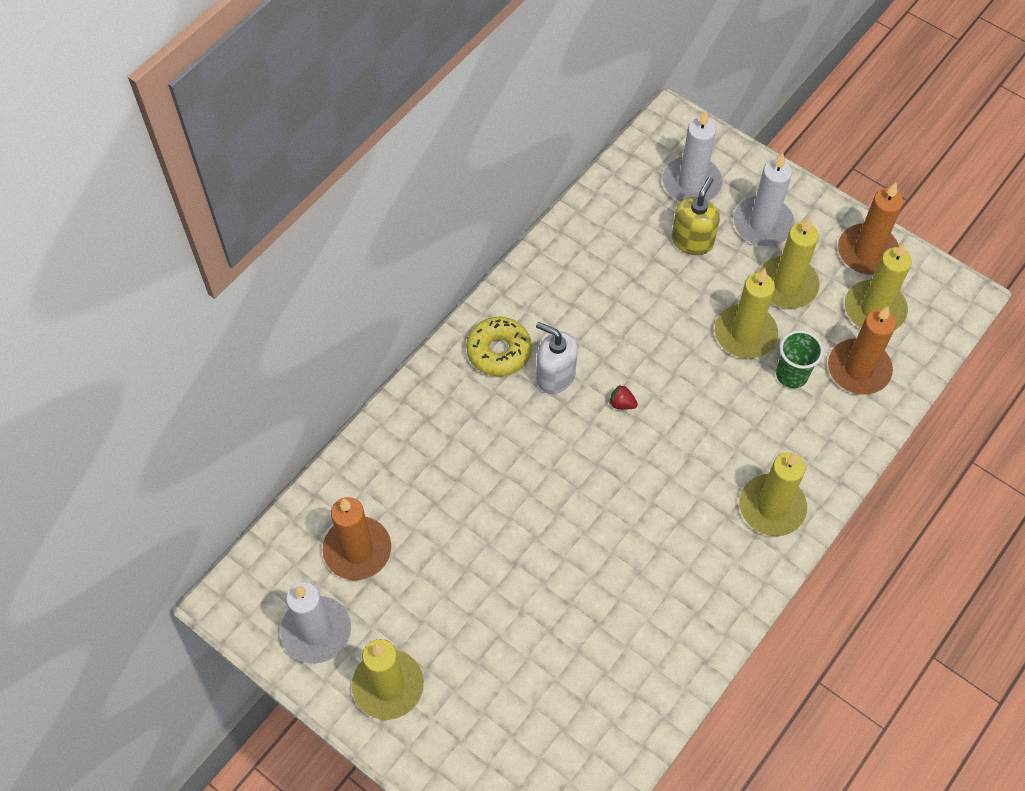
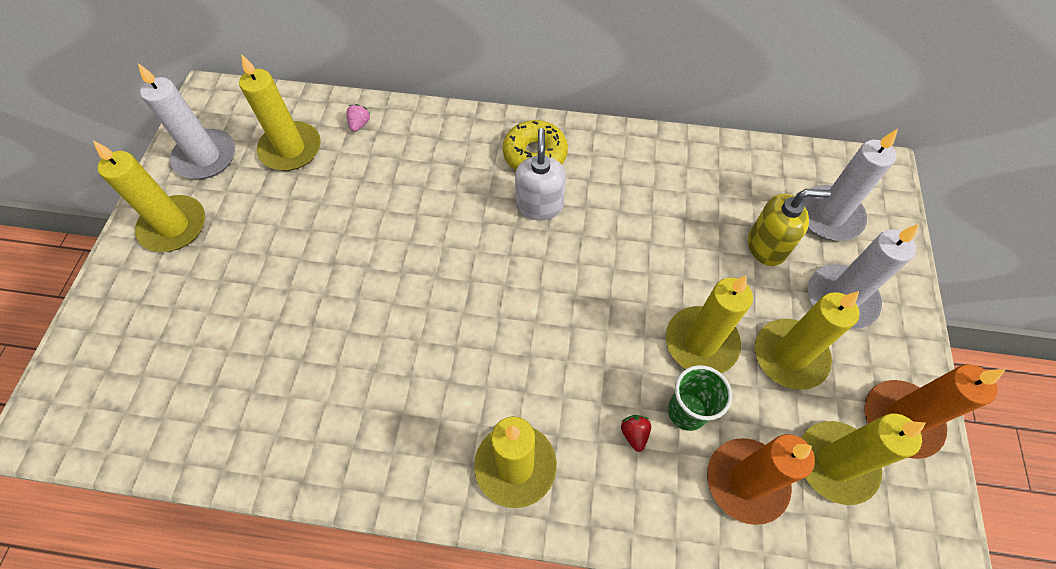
camera: 60 degrees right, 0 degrees up
(357, 550) = (291, 149): orange candle -> yellow candle
(366, 478) = (359, 124): none -> pink strawberry
(622, 404) = (546, 270): red strawberry -> red strawberry (634, 434)

